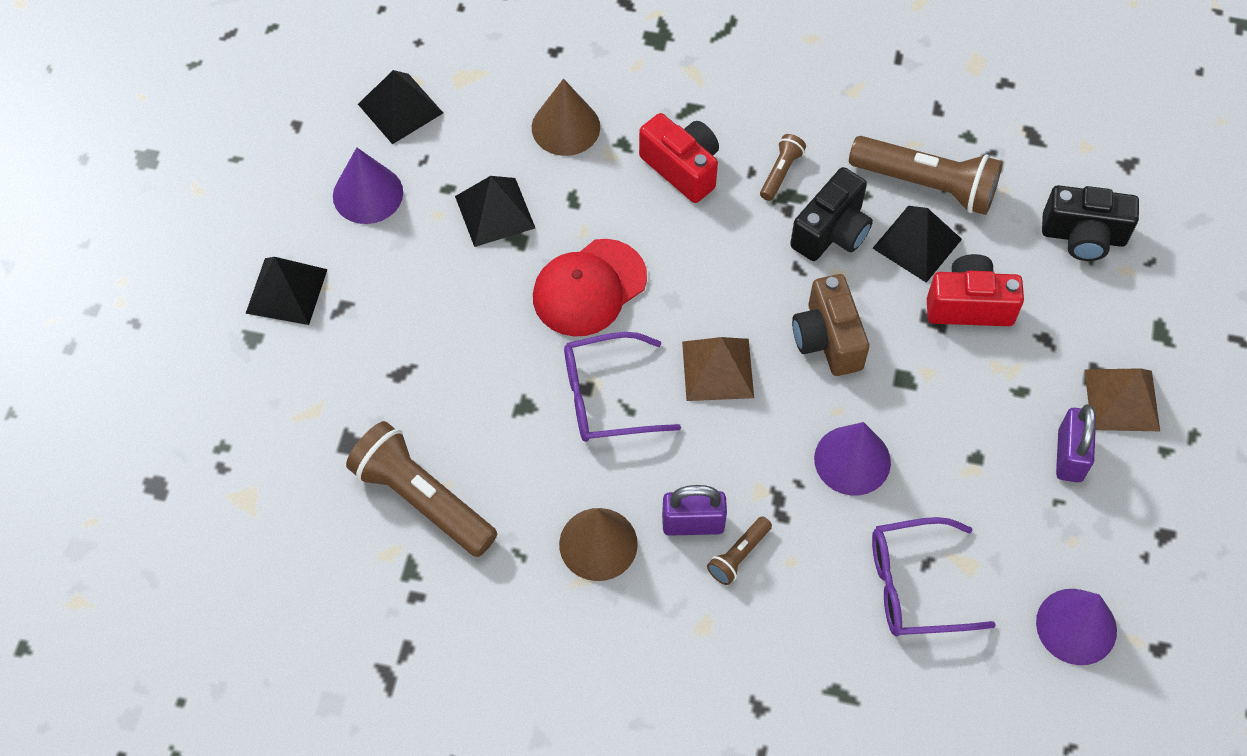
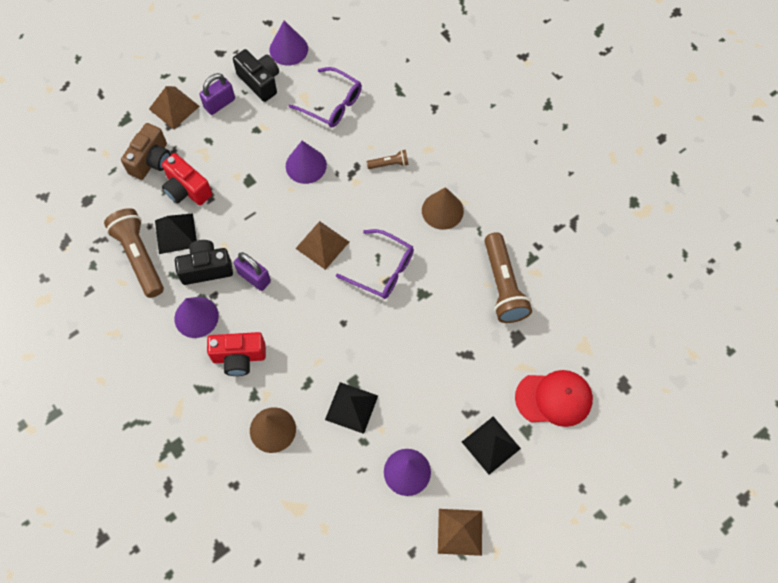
camera: 140 degrees left, 5 degrees up
(255, 179) = (460, 531): none -> brown pyramid
(400, 108) = (347, 515): black pyramid -> none
(589, 288) = (342, 329): red cap -> red cap (554, 398)
(682, 168) = (239, 357): red camera -> red camera turned 90 degrees counterclockwise
(693, 523) = (395, 189): purple padlock -> purple padlock (254, 277)
(781, 172) = (196, 317): brown flashlight -> purple cone
(827, 339) = (262, 221): brown camera -> brown camera (151, 160)
(1083, 236) = (104, 180): black camera -> black camera (260, 81)

